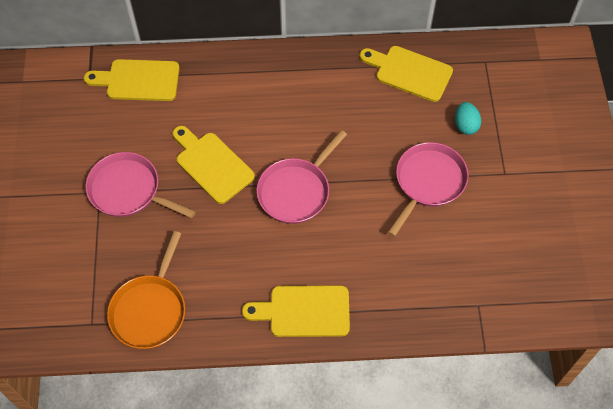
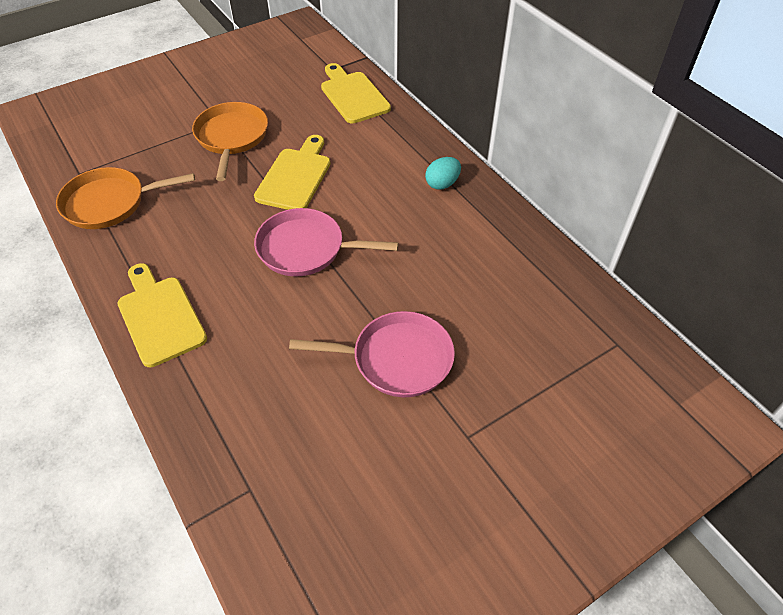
camera: 60 degrees right, 10 degrees down
(128, 190) = (231, 137): pink pan -> orange pan
(409, 72) = (534, 278): yellow cutting board -> none
(465, 125) = (506, 363): turquoise egg -> turquoise egg (442, 184)

